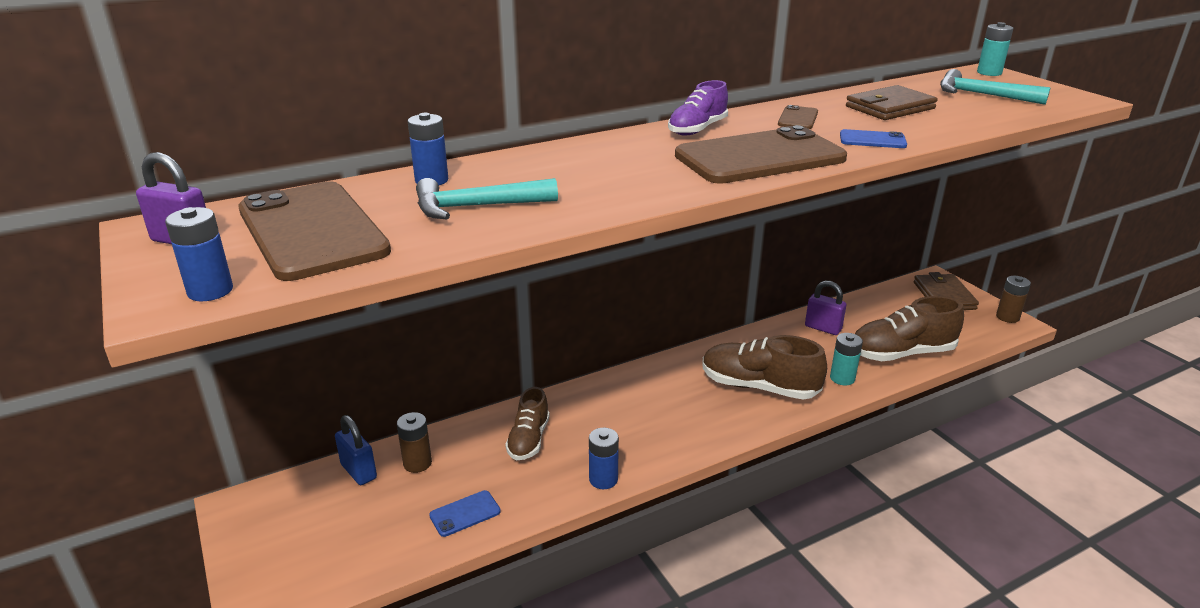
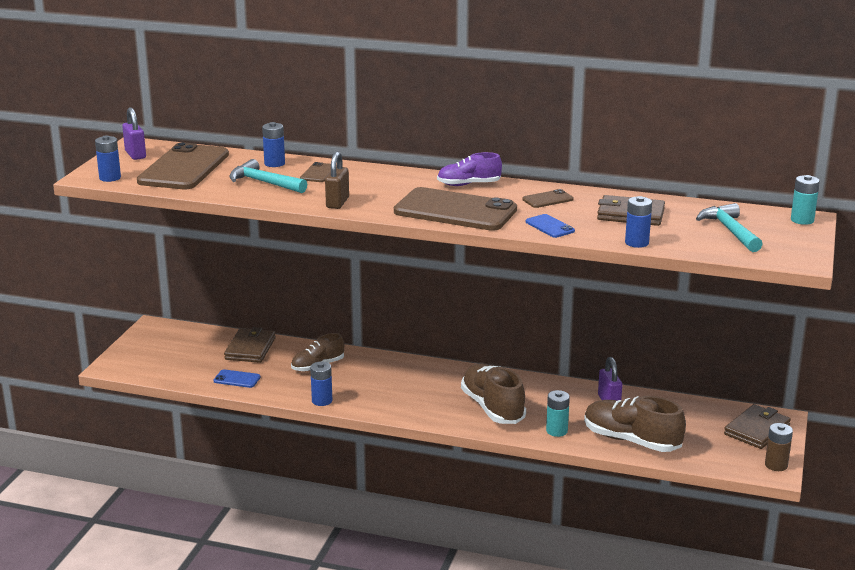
camera: 45 degrees right, 5 degrees down
(359, 471) = (220, 338): blue padlock -> none
(417, 463) = (250, 348): brown battery -> brown wallet
(515, 172) = (318, 173): none -> brown phone
(626, 195) = (337, 203): none -> brown padlock
(967, 127) = (636, 243): none -> blue battery

